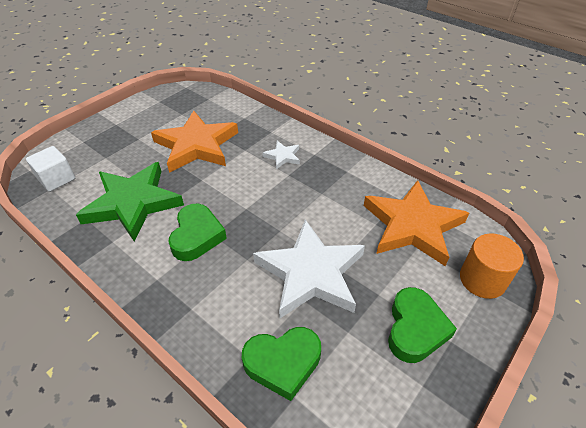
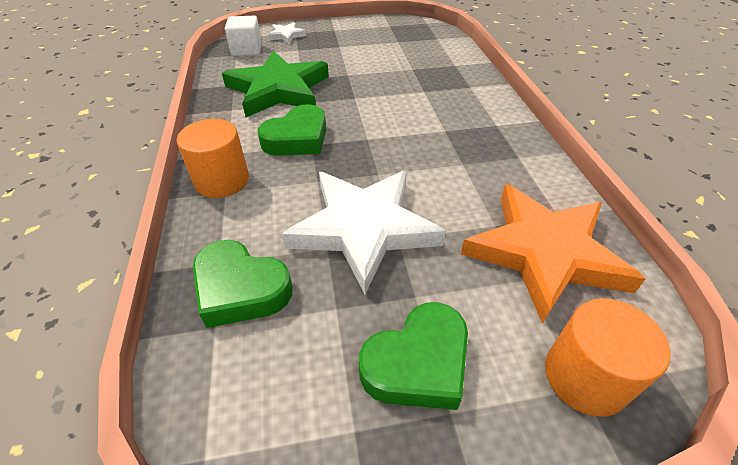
camera: 40 degrees right, 0 degrees up
(179, 302) = (222, 180): none -> orange cylinder
(196, 145) = (382, 70): orange star -> none
(282, 156) = (457, 112): white star -> white star (286, 35)

